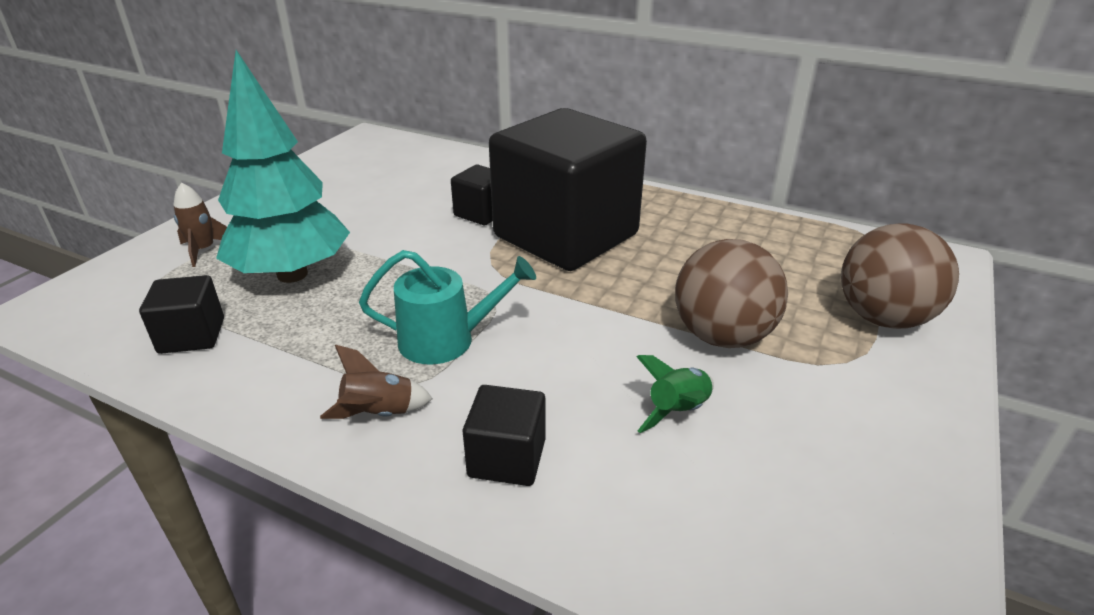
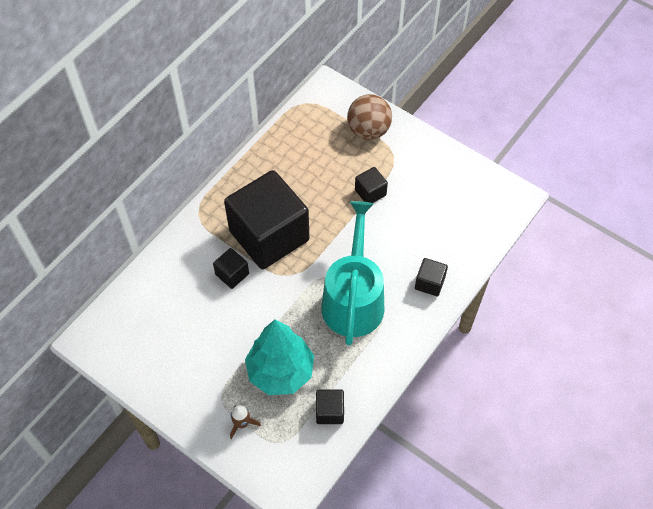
camera: 80 degrees left, 25 degrees up
(379, 414) = (399, 326): brown rocket -> none
(446, 340) = (353, 299): turquoise watering can -> turquoise watering can, size x1.84
(678, 411) = (413, 222): green rocket -> none
(722, 336) = (370, 192): brown ball -> black cube

